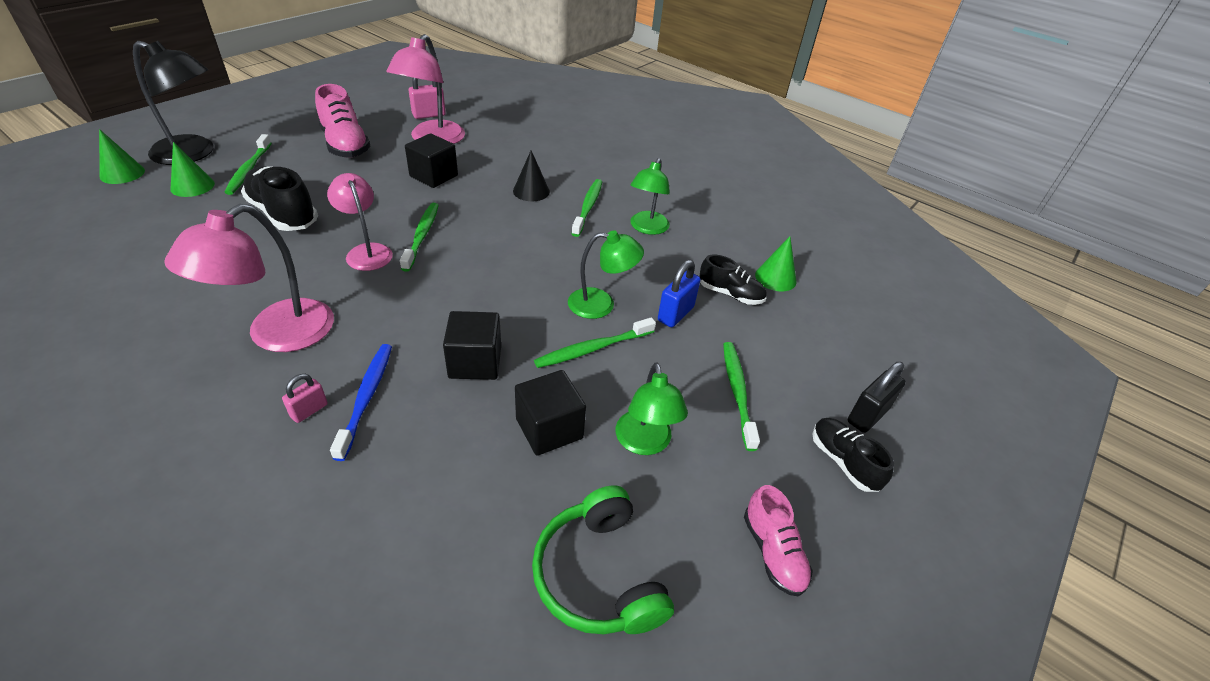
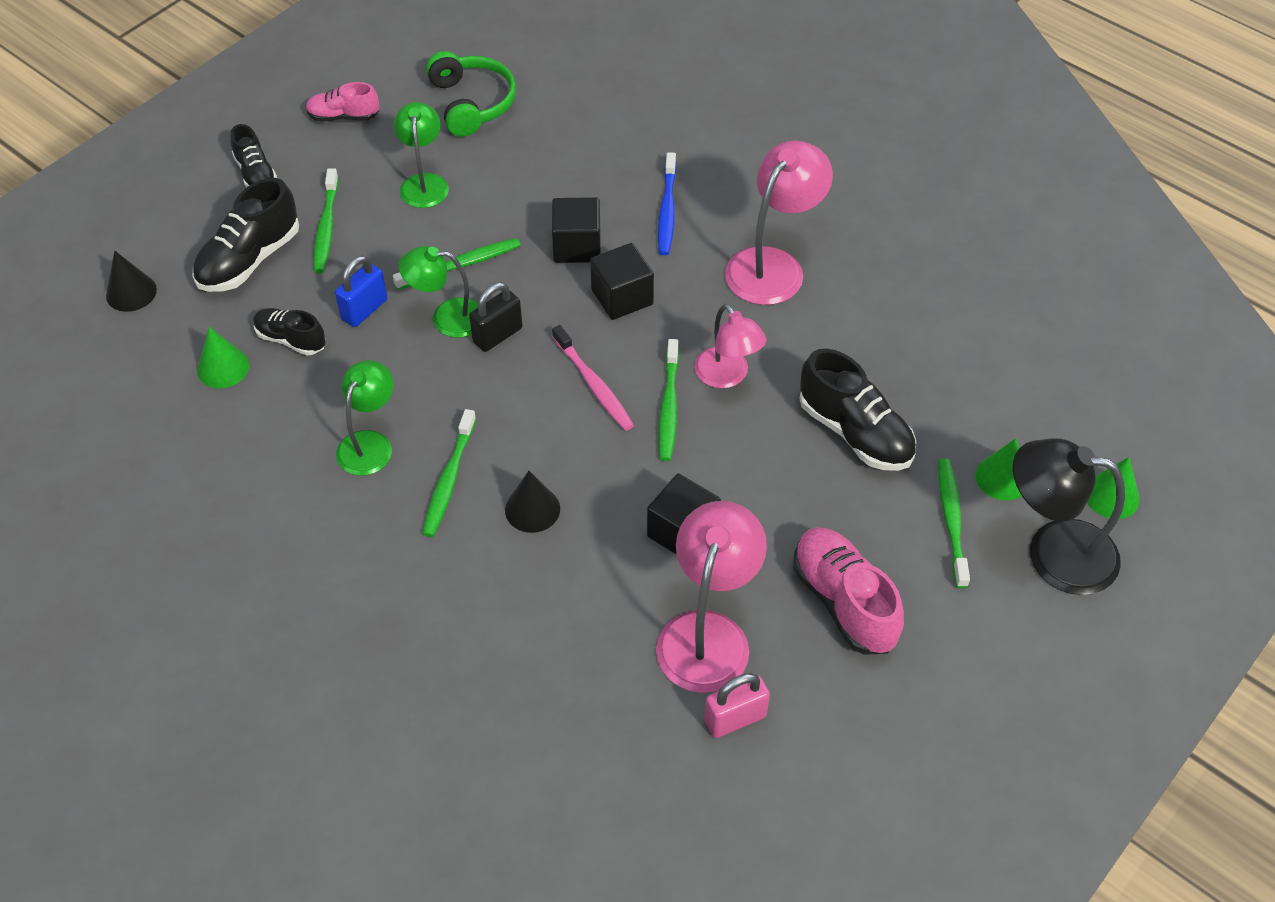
camera: 175 degrees left, 10 degrees up
(309, 410) = (711, 199): pink padlock -> none
(478, 252) = (594, 385): none -> pink toothbrush
(549, 428) = (505, 191): black cube -> black cube (622, 297)
(773, 552) = (343, 116): pink shoe -> pink shoe turned 75 degrees counterclockwise
(799, 362) = (249, 260): none -> black shoe
(867, 415) = (210, 211): black padlock -> black padlock (497, 335)
(888, 337) = (131, 292): none -> black cone

